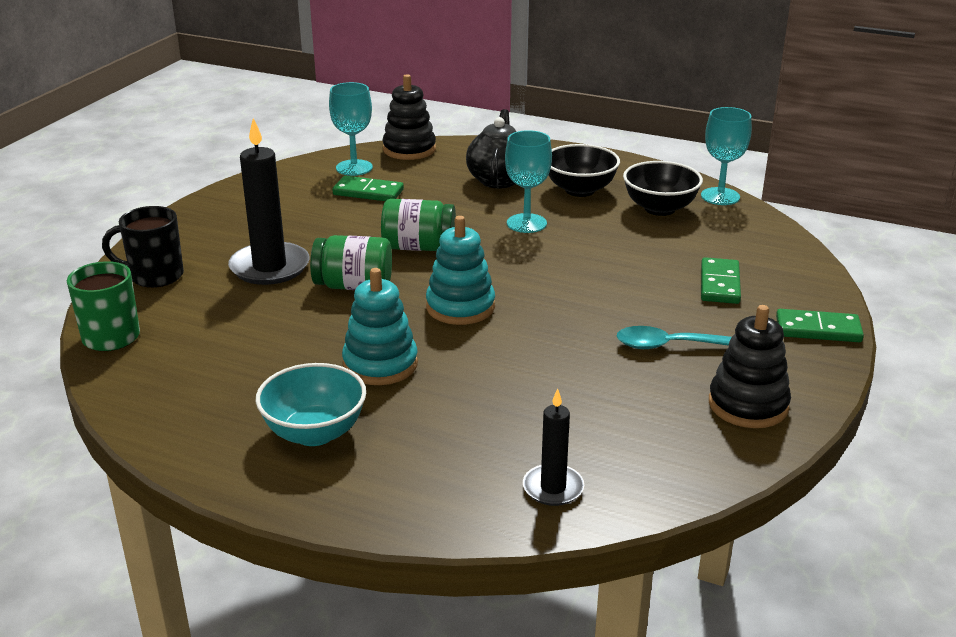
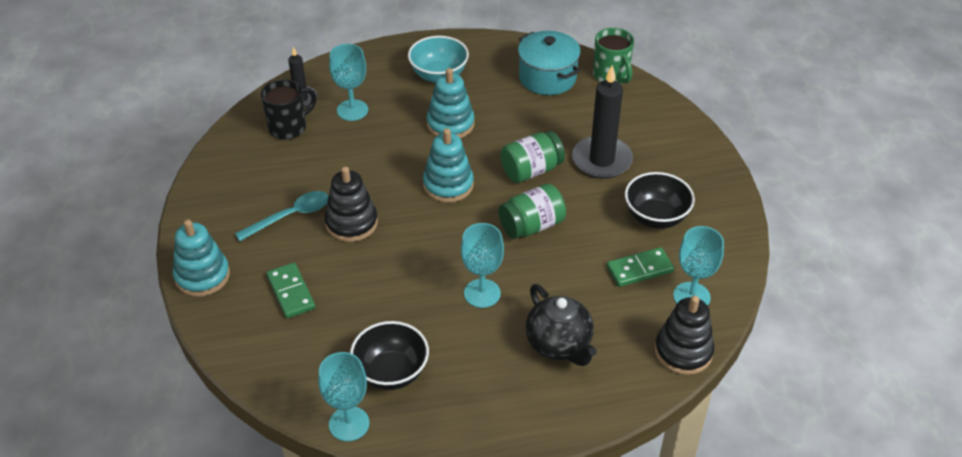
camera: 145 degrees right, 15 degrees up
(155, 276) = (656, 121): black mug -> black mug (289, 127)
(185, 367) = (547, 78): none -> turquoise pot
(490, 436) = (352, 110): none -> turquoise goblet
(580, 190) = (478, 366): black bowl -> black bowl (656, 217)
(748, 405) = (226, 190): black stacking toy -> black stacking toy (351, 223)
(818, 329) = (202, 276): green domino -> turquoise stacking toy

